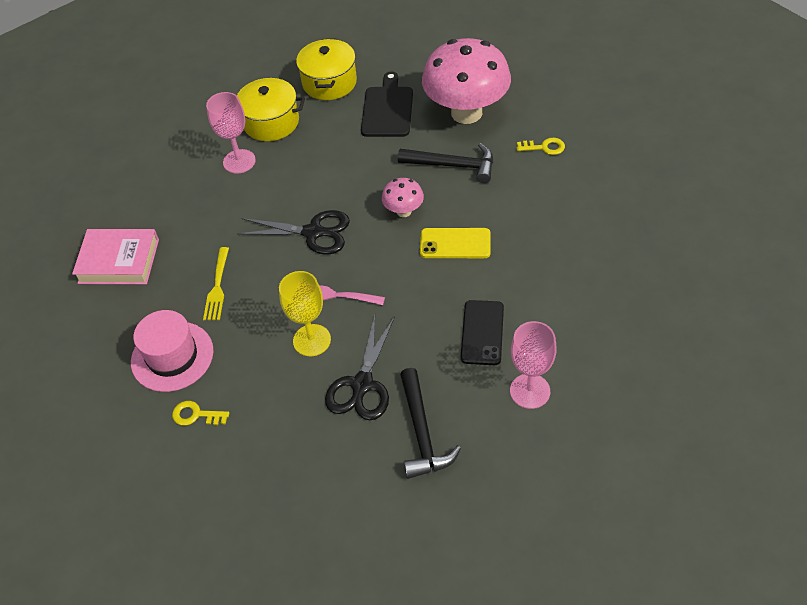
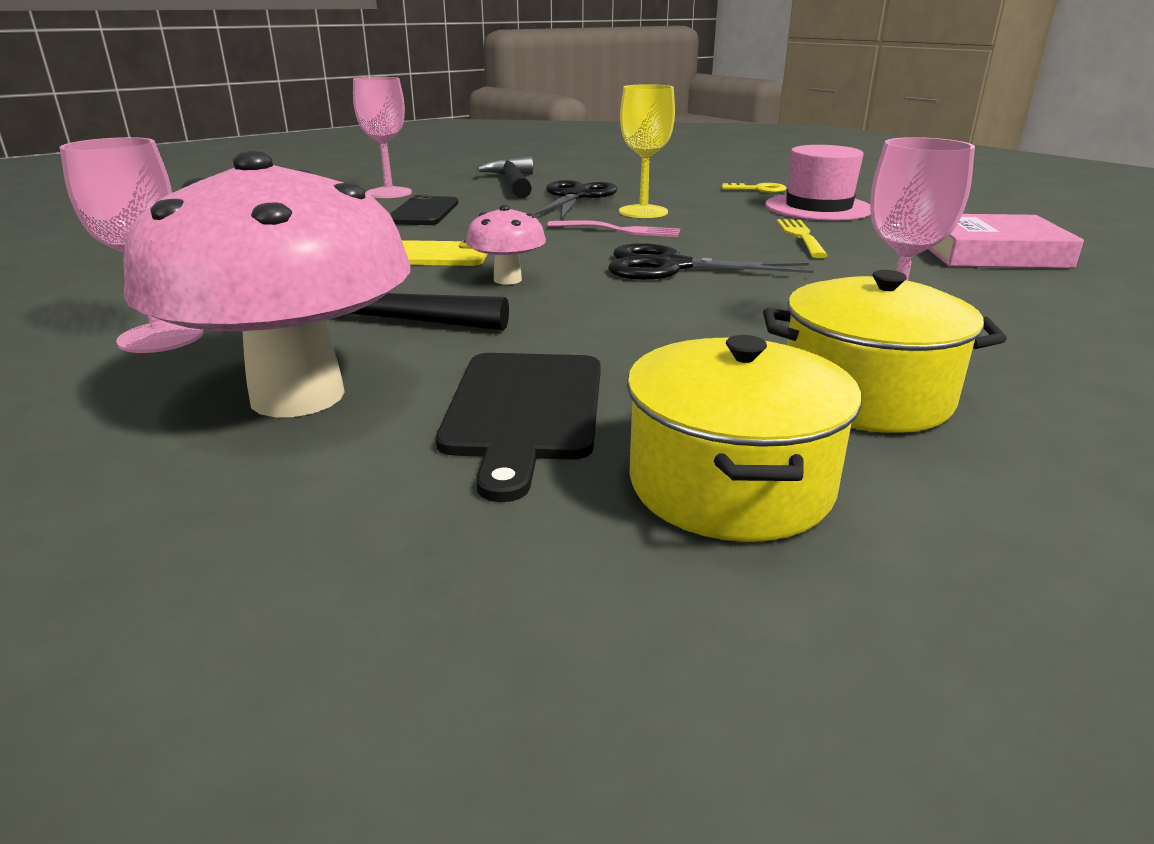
camera: 175 degrees right, 25 degrees down
(544, 147) = (161, 337): yellow key -> pink goblet

